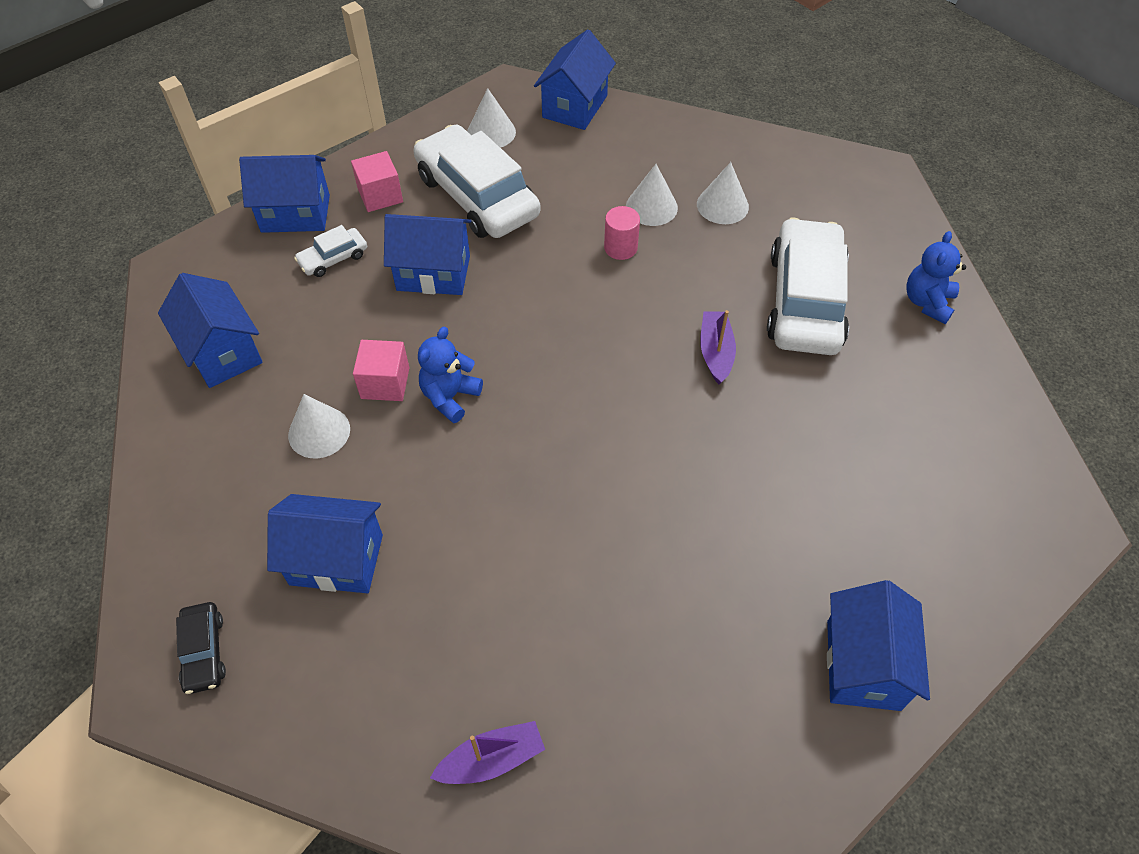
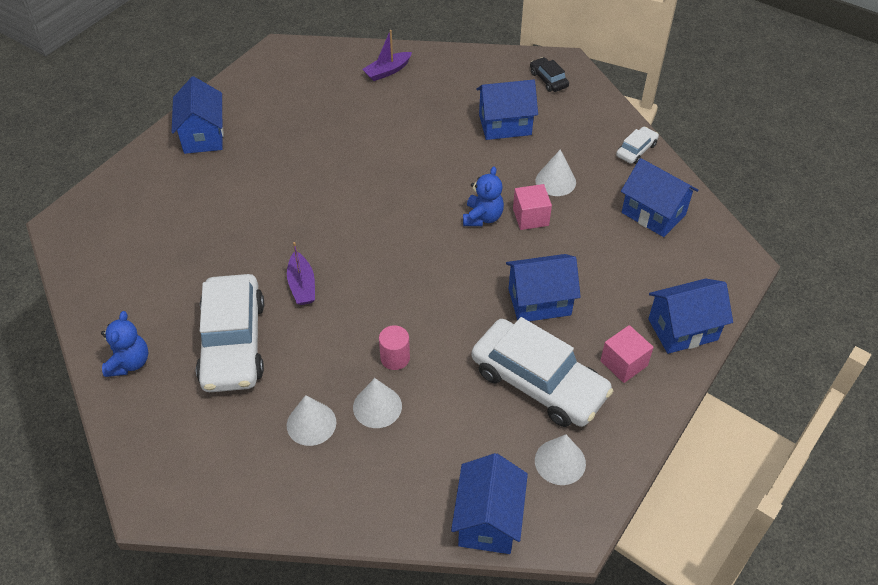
camera: 165 degrees right, 5 degrees down
(333, 258) = (624, 297): white car -> white car (636, 150)

